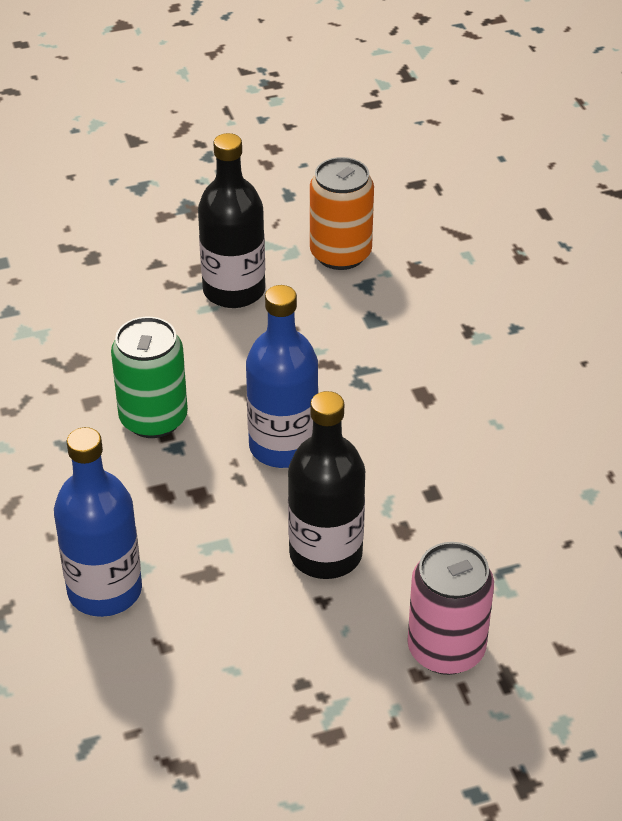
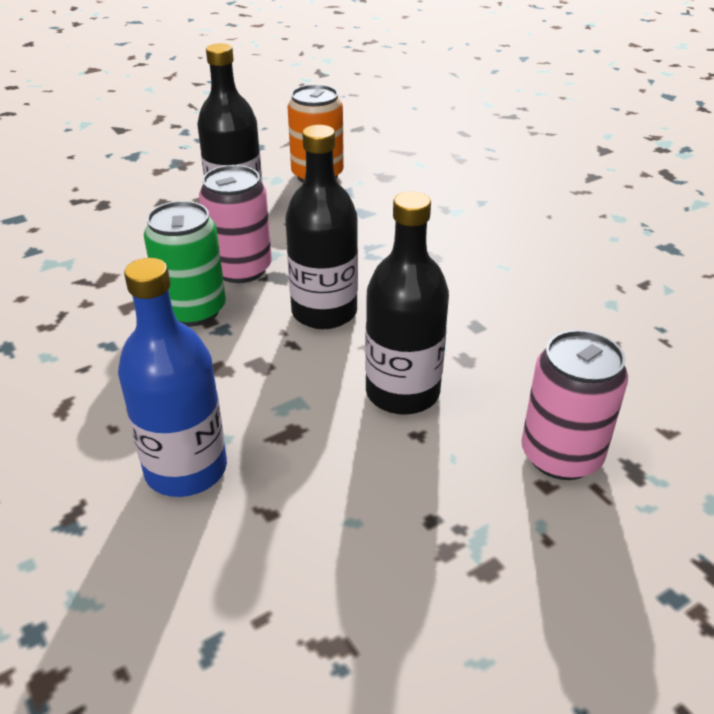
camera: 15 degrees left, 5 degrees down
(215, 375) = (241, 269): none -> pink can
(283, 446) = (324, 312): blue bottle -> black bottle

